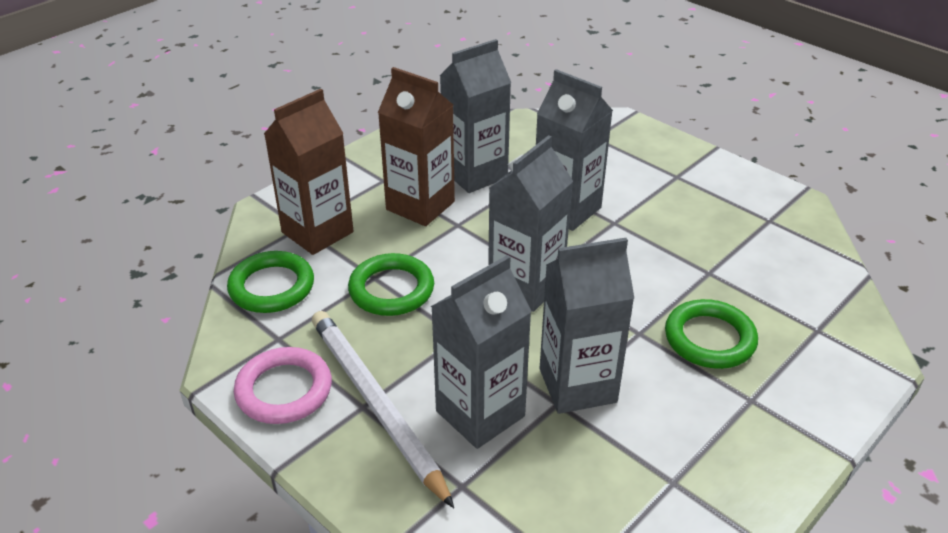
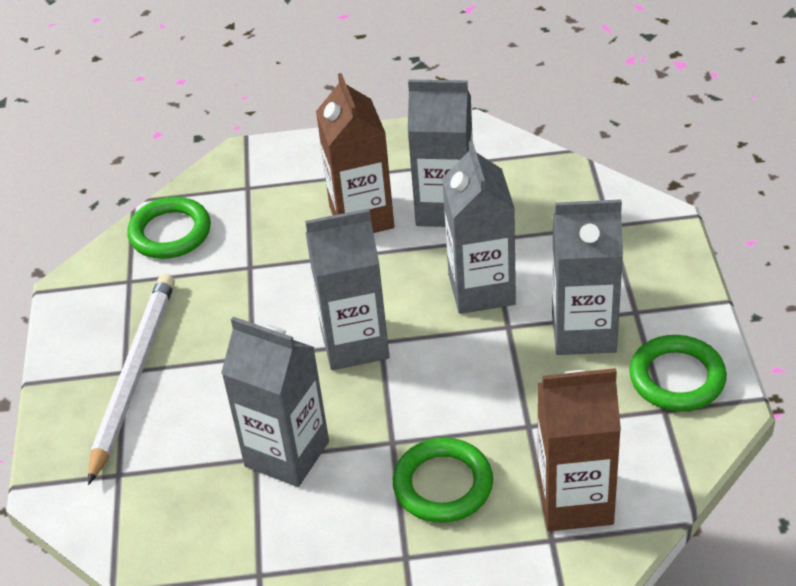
camera: 45 degrees right, 5 degrees up
(284, 390) = (90, 325): pink ring -> none
(317, 232) = (254, 200): brown carton -> brown carton (575, 501)
(391, 289) = (250, 285): green ring -> green ring (677, 378)
(480, 413) = (192, 429): grey carton -> grey carton (583, 332)

